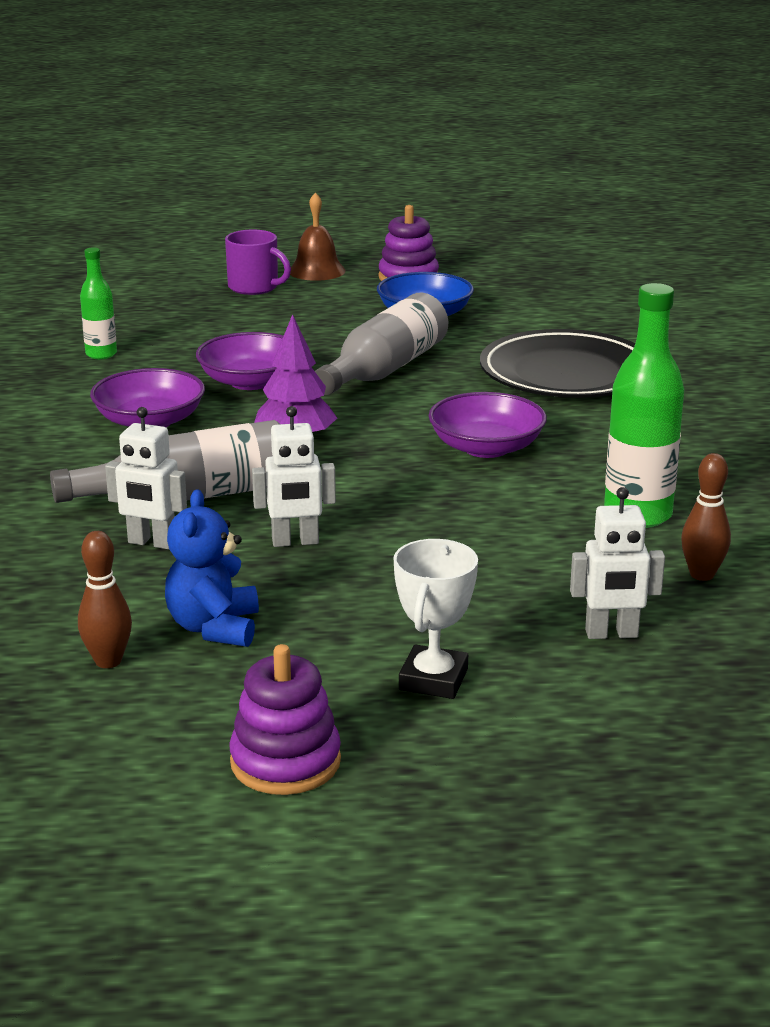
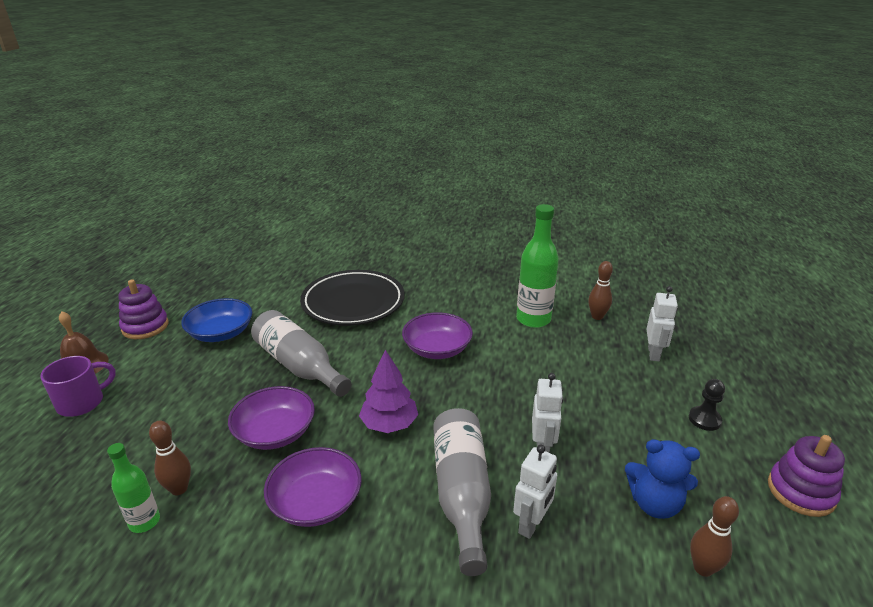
camera: 75 degrees left, 5 degrees up
(147, 357) = (179, 489): none -> brown bowling pin
(433, 679) = (704, 419): white trophy -> black pawn

